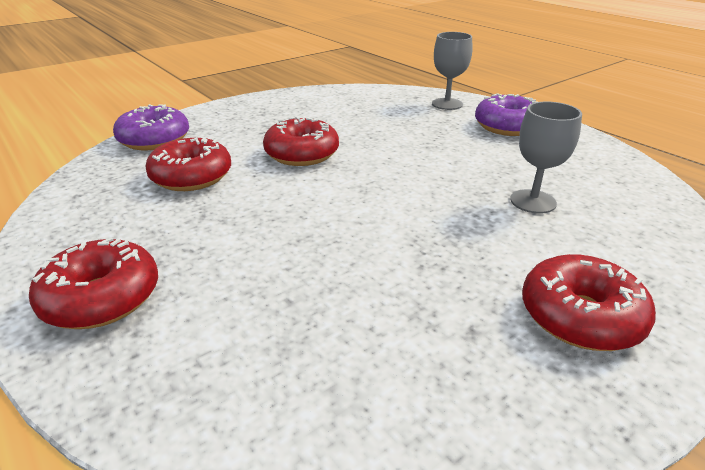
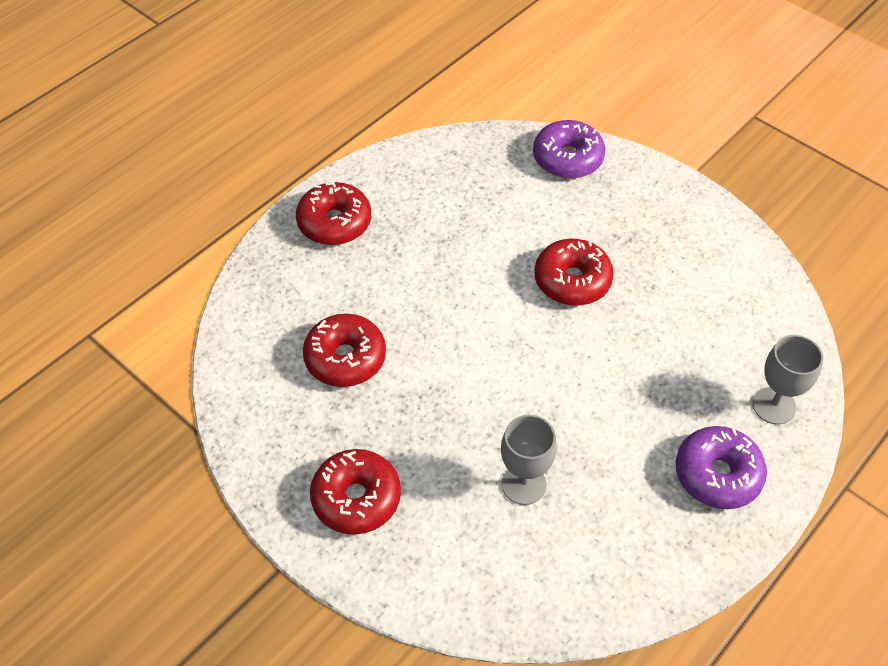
camera: 80 degrees right, 20 degrees up
(191, 177) = (502, 212): red donut -> red donut (345, 358)

